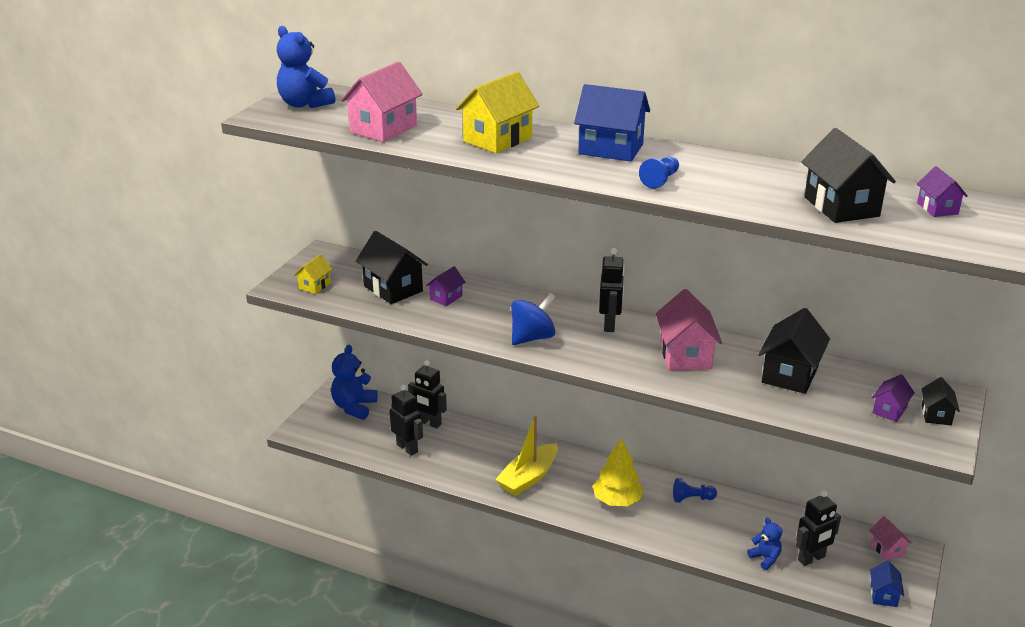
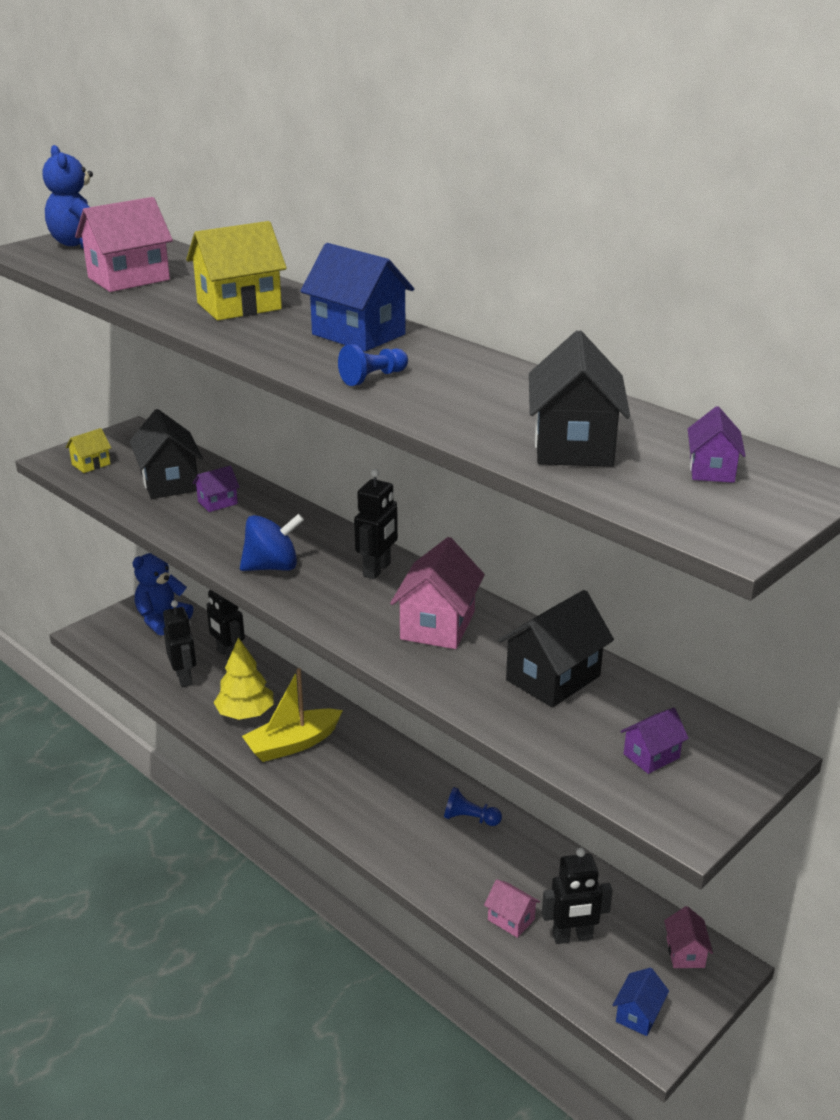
camera: 20 degrees right, 0 degrees up
(617, 500) = (377, 797): yellow tree -> yellow tree (245, 713)
(765, 558) = (511, 919): blue teddy bear -> pink house
(936, 415) = (714, 778): black house -> none

